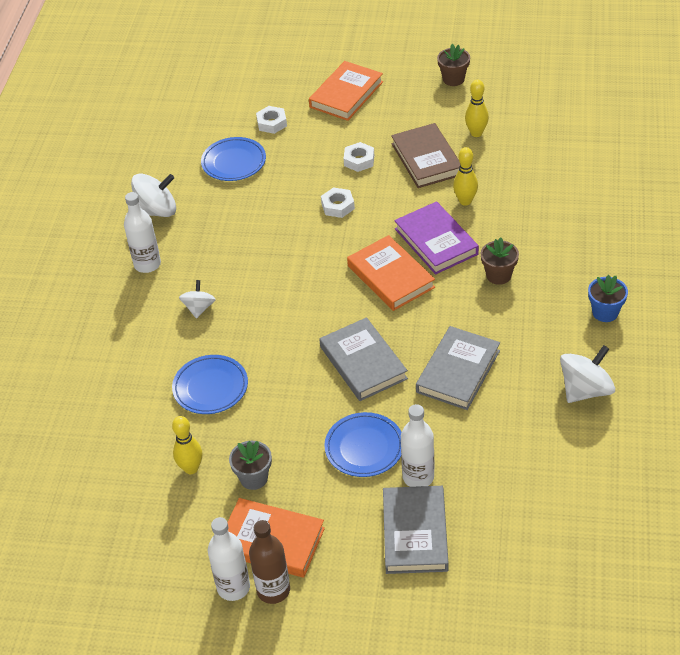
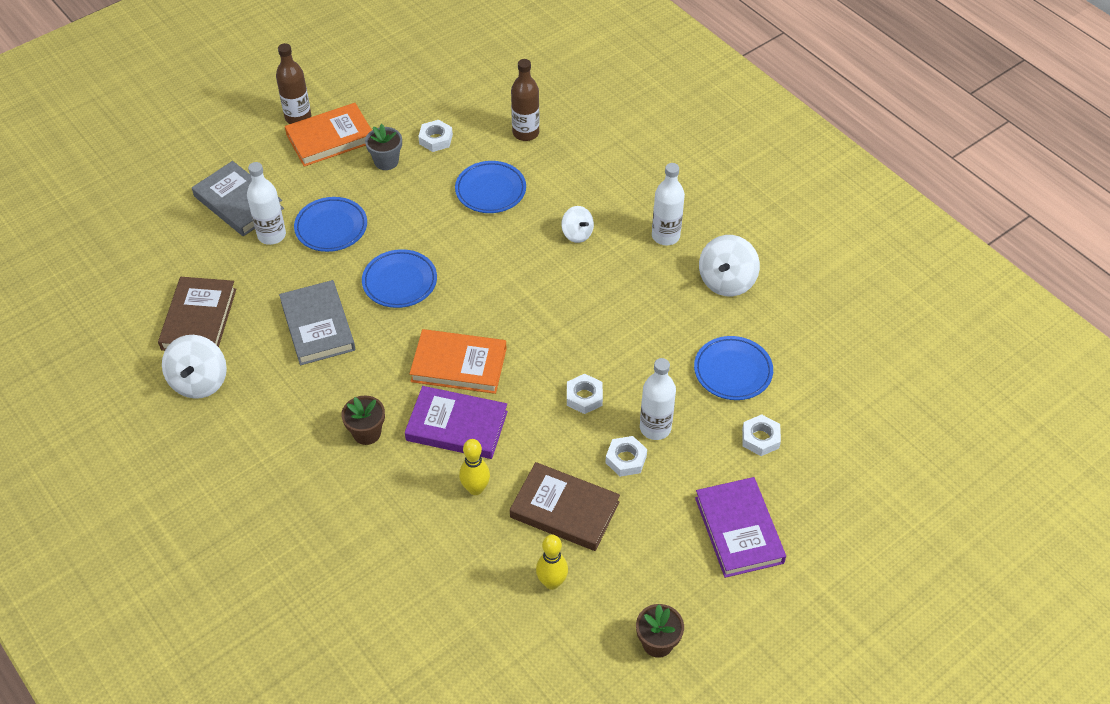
camera: 130 degrees right, 5 degrees up
(119, 418) = (525, 133): none -> brown bottle
(191, 468) = (436, 139): yellow bowling pin -> white nut
(233, 587) = (325, 103): white bottle -> white bottle (655, 428)
(346, 94) = (739, 530): orange book -> purple book
(363, 363) = (400, 282): grey book -> blue plate
(544, 442) = (199, 319): none -> brown book
(605, 312) = (238, 464): blue flower pot -> none

